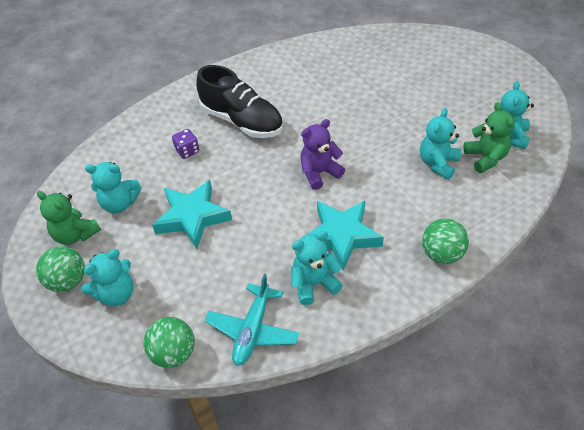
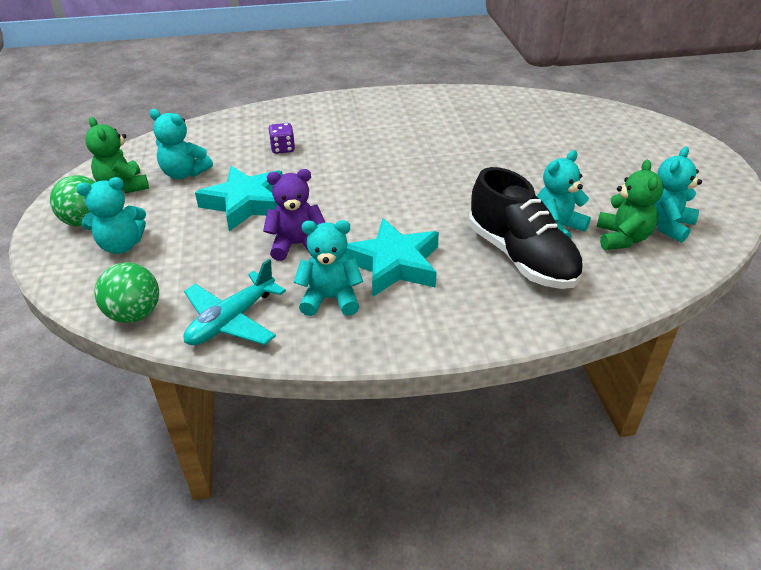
camera: 20 degrees right, 10 degrees down
(242, 121) = (357, 138): black shoe -> black shoe (521, 257)
(319, 173) = (409, 201): purple teddy bear -> purple teddy bear (297, 245)
(441, 254) = (504, 316): green ball -> none

